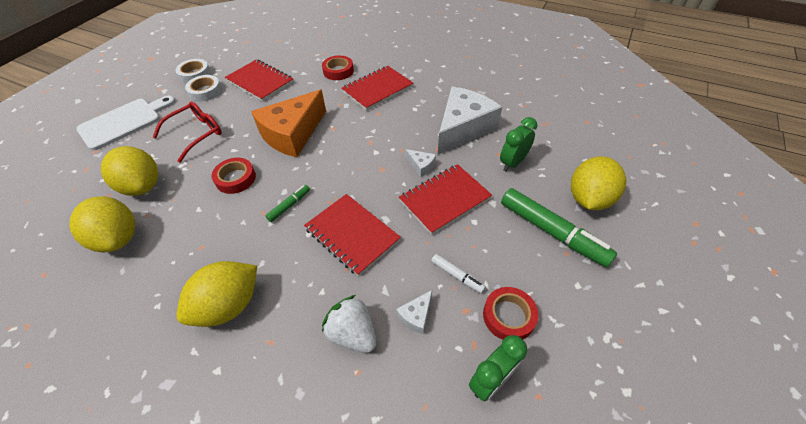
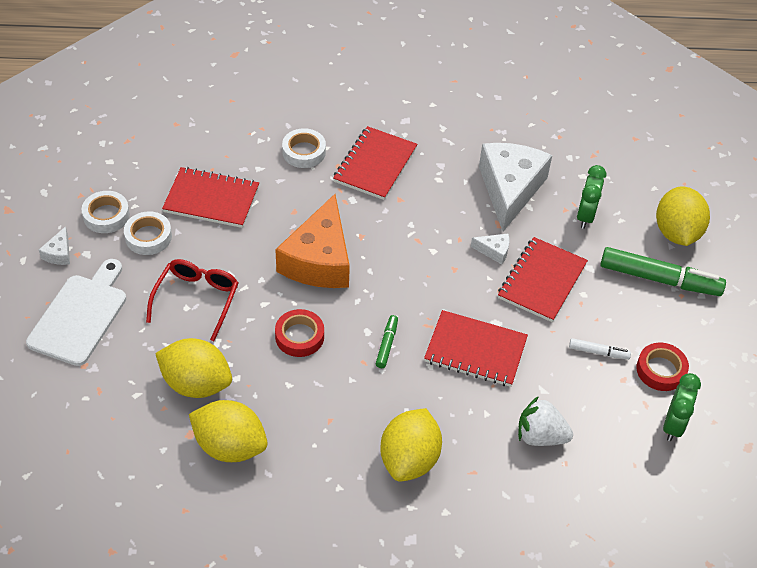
camera: 30 degrees left, 0 degrees up
(338, 71) = (304, 152): red tape -> white tape
(416, 316) = (584, 400): white cheese -> white cheese (59, 253)

